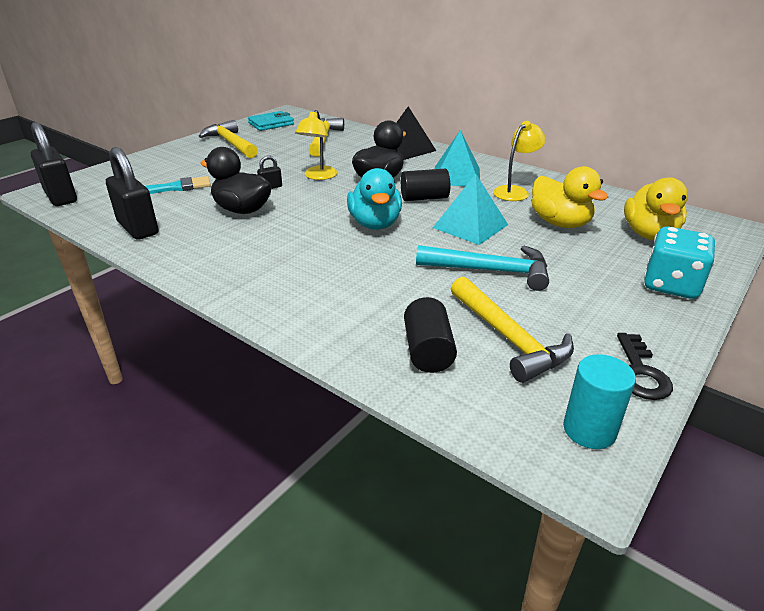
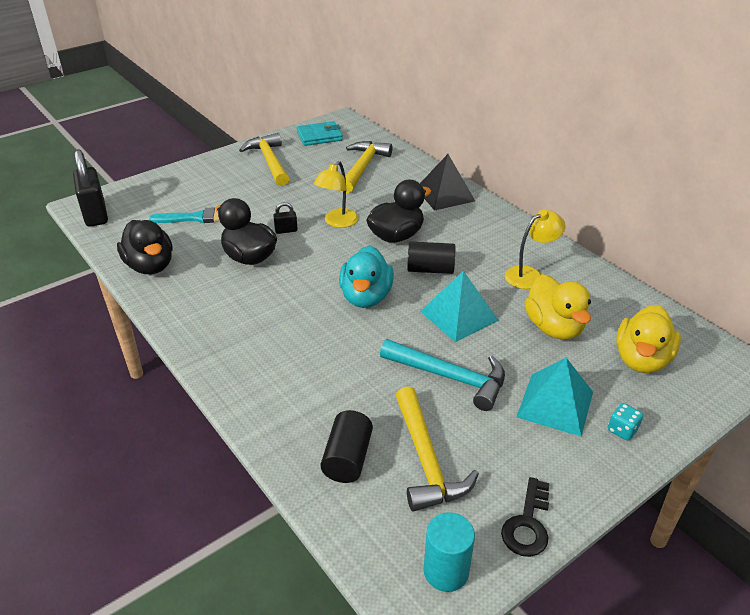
camera: 15 degrees right, 5 degrees up
(138, 228) = (150, 266): black padlock -> black duck
(456, 176) = (478, 243): turquoise pyramid -> turquoise pyramid (555, 404)
(671, 285) = (622, 430): turquoise dice -> turquoise dice, size x0.47

